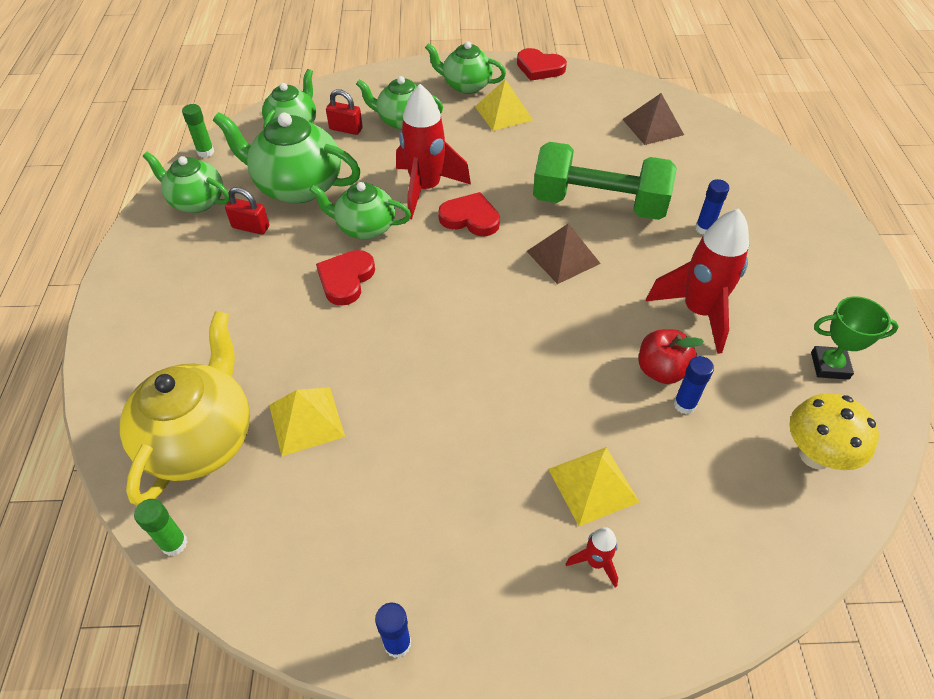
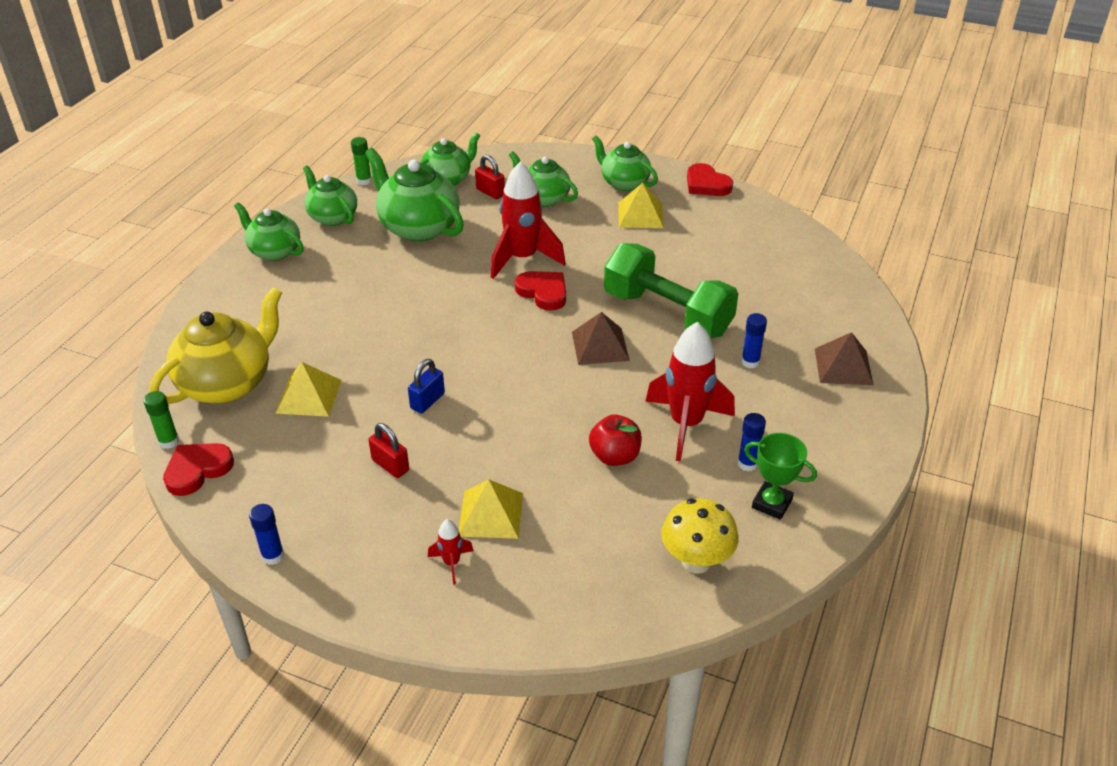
camera: 25 degrees right, 10 degrees down
(251, 227) = (360, 248): red padlock -> red padlock (390, 465)
(346, 279) = (407, 308): red heart -> red heart (197, 470)
(365, 227) = (450, 274): green teapot -> green teapot (274, 251)
(439, 378) = (427, 401): none -> blue padlock
(653, 127) = (775, 264): brown pyramid -> brown pyramid (843, 366)
(684, 405) = (613, 487): blue glue stick -> blue glue stick (747, 464)

